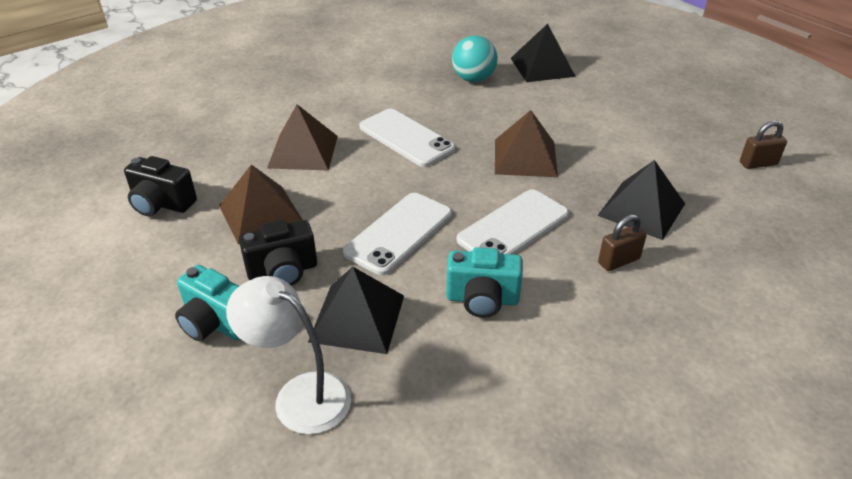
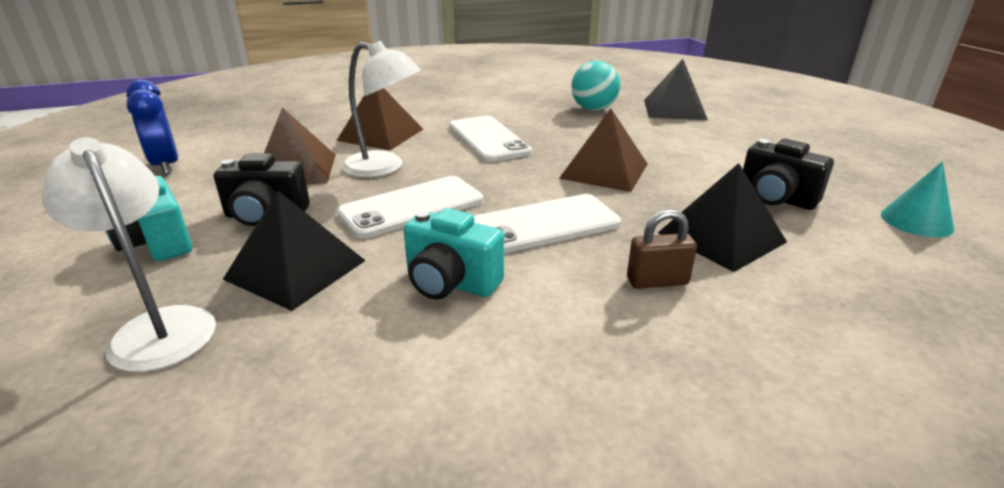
camera: 20 degrees right, 10 degrees down
(128, 237) = (166, 166): none -> blue clock
(162, 204) = (220, 150): black camera -> black camera (775, 198)
(340, 193) = (384, 167): none -> white lamp
(758, 163) = (916, 221): brown padlock -> turquoise cone

